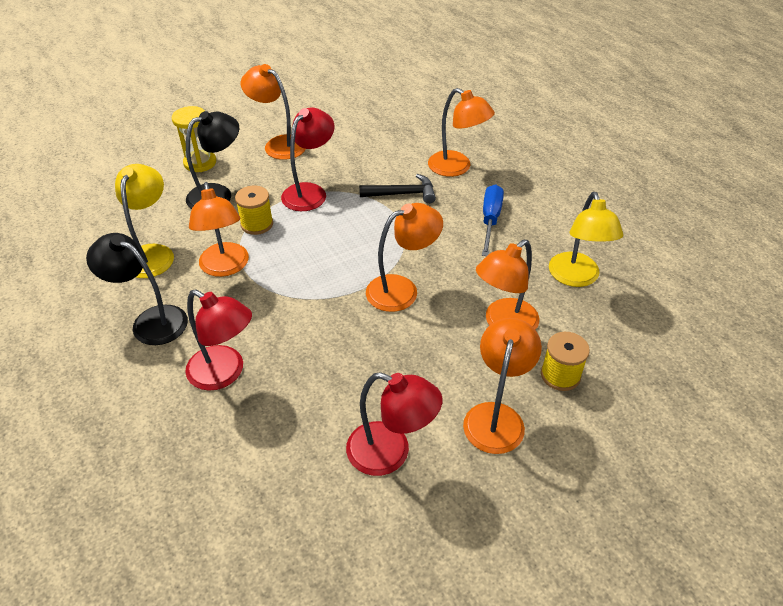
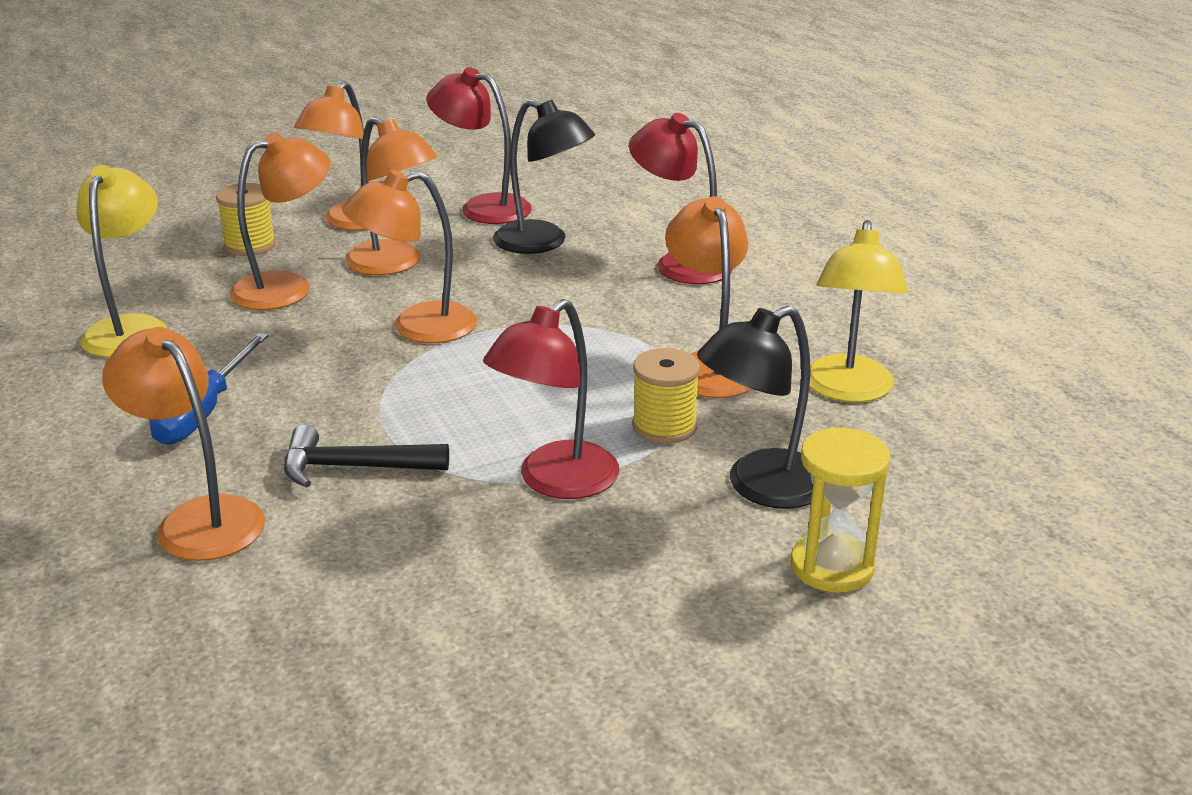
camera: 175 degrees left, 15 degrees down
(150, 321) = (804, 311): black lamp -> black lamp (543, 242)
(278, 144) = (635, 609): orange lamp -> orange lamp (394, 264)

